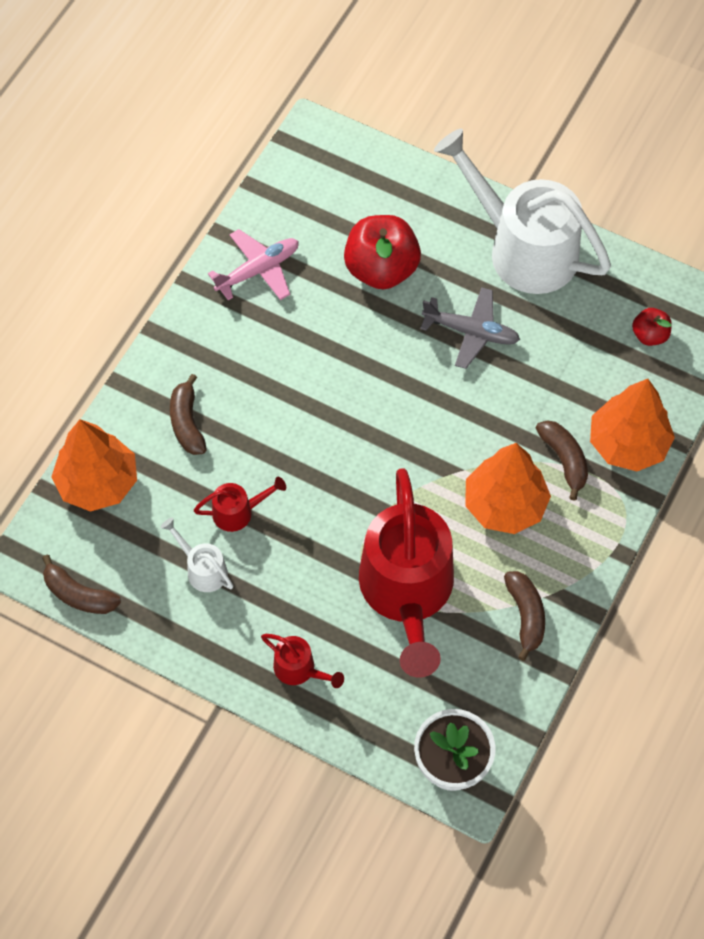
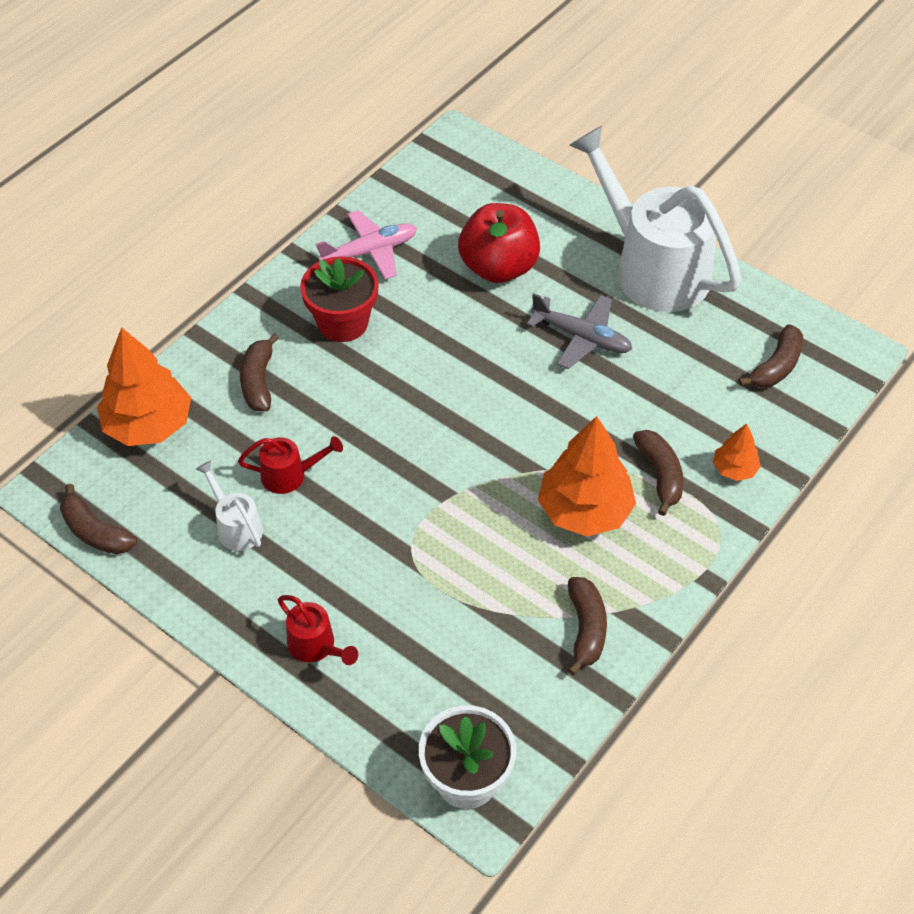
camera: 10 degrees right, 10 degrees down
(250, 350) = (343, 323): none -> red flower pot
(407, 594) = (456, 586): red watering can -> none
(628, 444) = (734, 469): orange tree -> orange tree, size x0.50
(649, 335) = (776, 366): red apple -> brown banana

